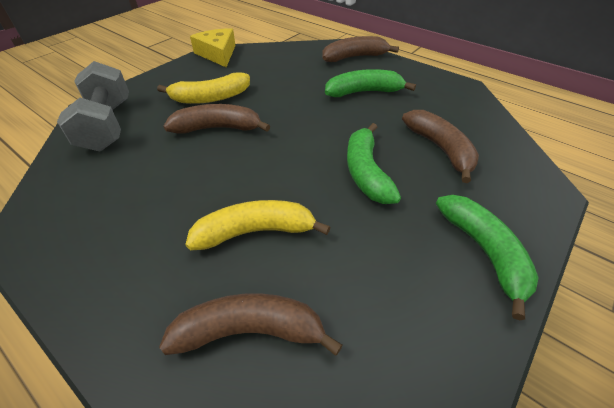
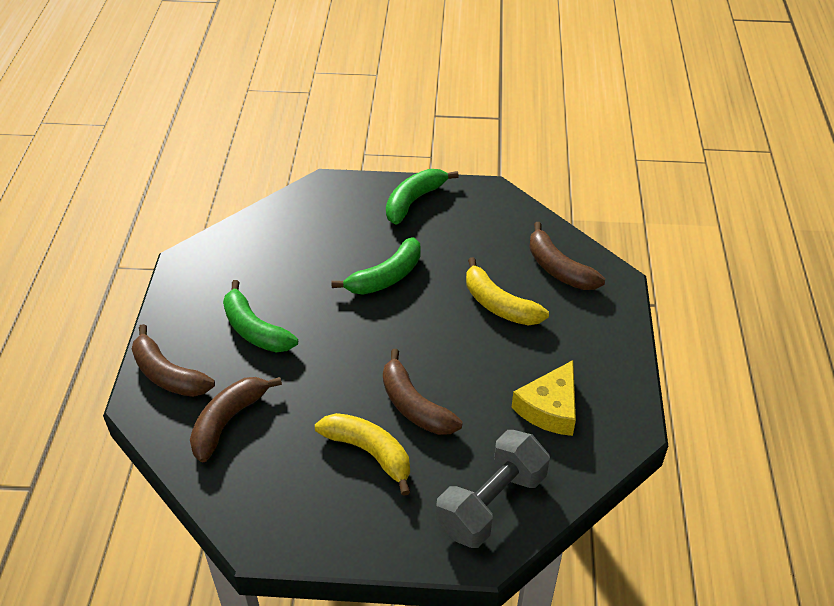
camera: 125 degrees left, 0 degrees up
(218, 54) = (258, 530): yellow cheese -> yellow cheese (550, 408)
(440, 149) = (317, 246): brown banana -> brown banana (228, 421)

